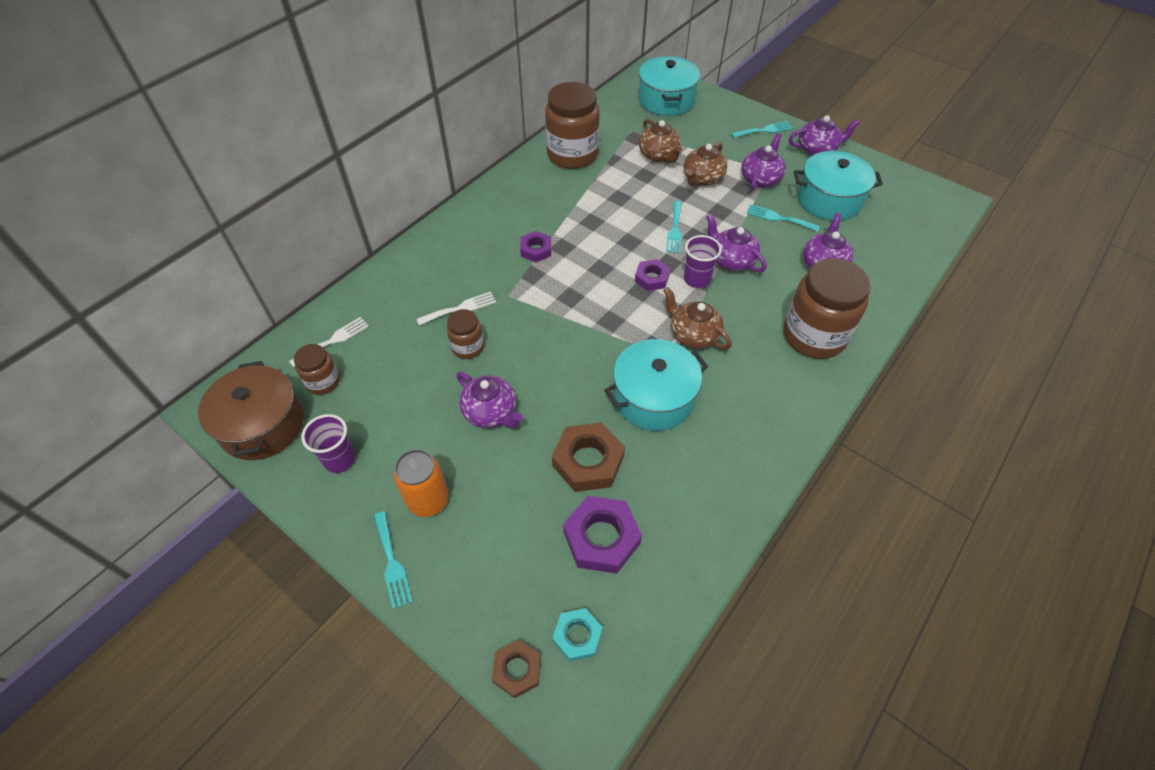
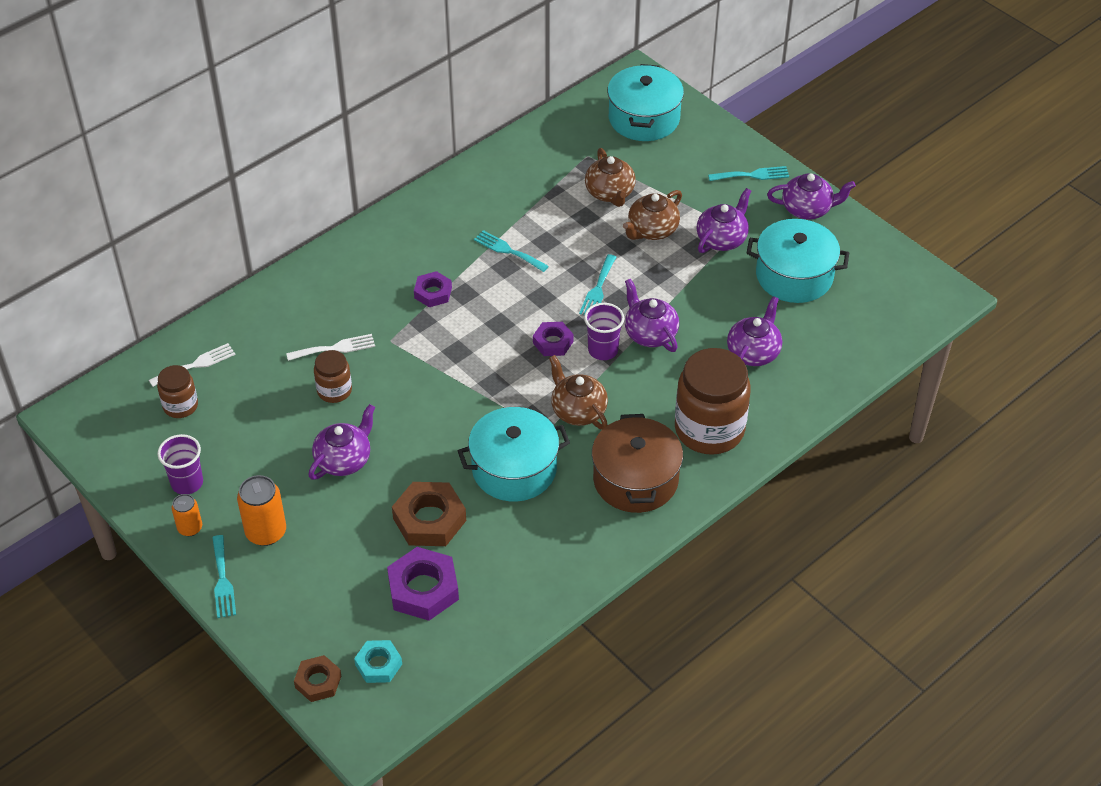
camera: 10 degrees right, 5 degrees down
(262, 425) = (116, 440): brown pot -> brown pot (635, 480)
(349, 508) = (190, 528): none -> orange can
(491, 412) = (344, 460): purple teapot -> purple teapot turned 105 degrees counterclockwise
(572, 155) = (506, 179): brown jar -> none
(779, 218) = (724, 291): turquoise fork -> turquoise fork (508, 250)

